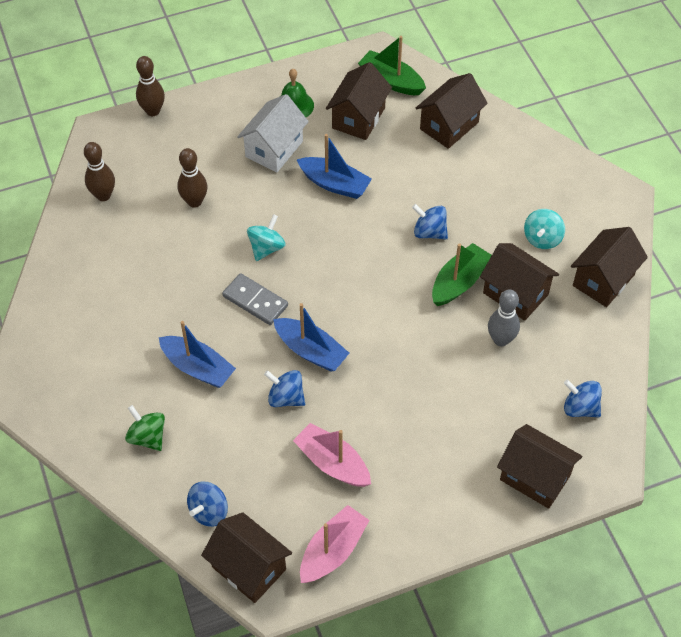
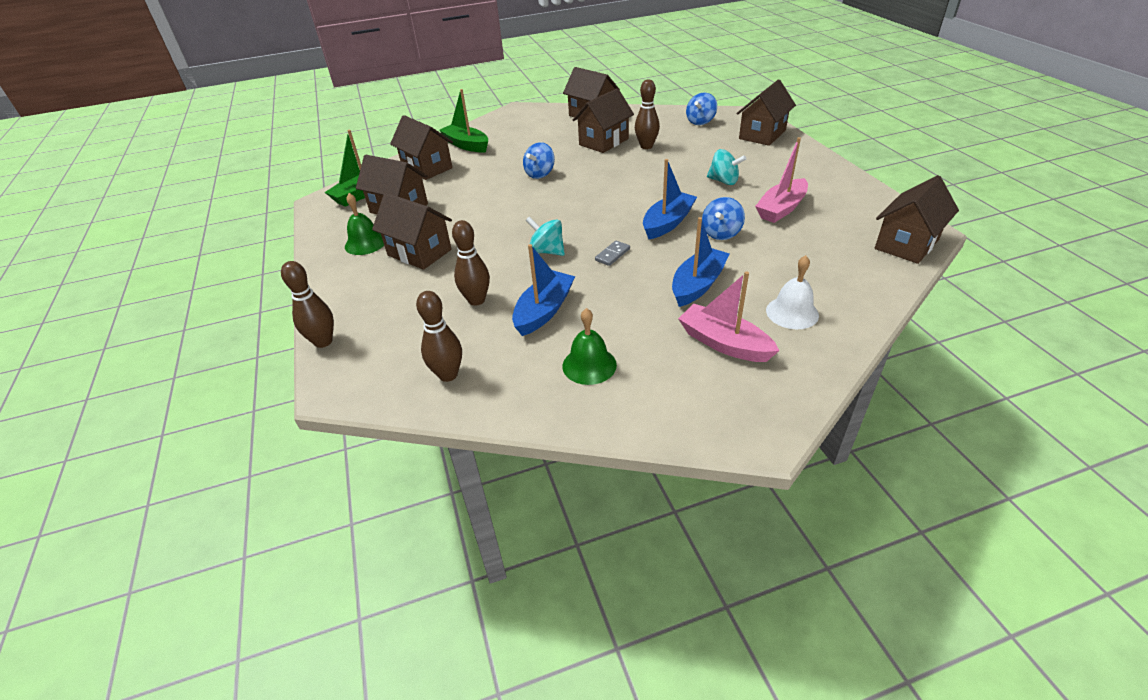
camera: 85 degrees left, 15 degrees down
(101, 284) = (589, 365): none -> green bell
(147, 437) = (792, 312): green spinning top -> white bell
(209, 511) = (860, 268): blue spinning top -> none
(255, 301) = (612, 254): grey domino -> grey domino, size x0.59
(274, 149) = (419, 252): white house -> brown house
(333, 551) = (865, 206): pink boat -> pink boat (724, 343)
(334, 184) = (476, 218): blue boat -> blue boat (544, 311)
(459, 282) = (592, 162): green boat -> green boat (466, 145)
(501, 339) = (646, 146): grey bowling pin -> brown bowling pin
(542, 238) = (552, 133): turquoise spinning top -> turquoise spinning top (723, 181)

